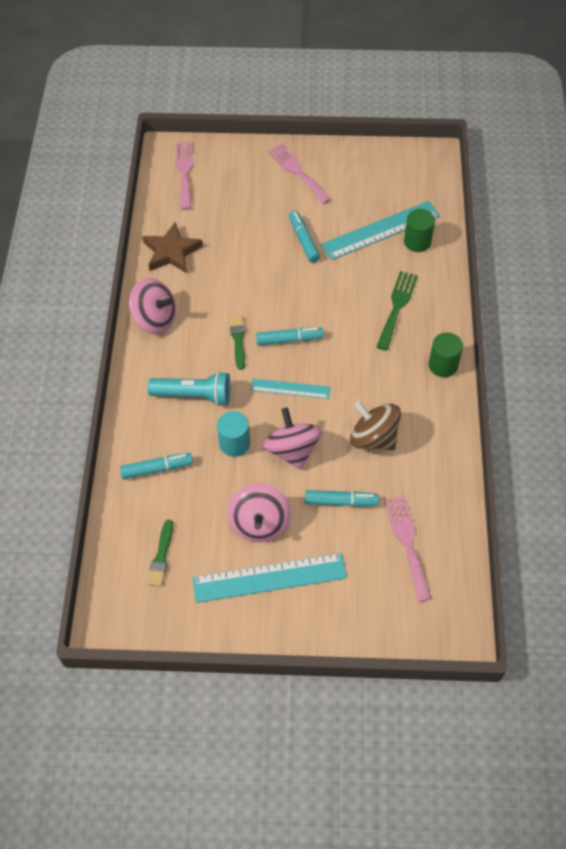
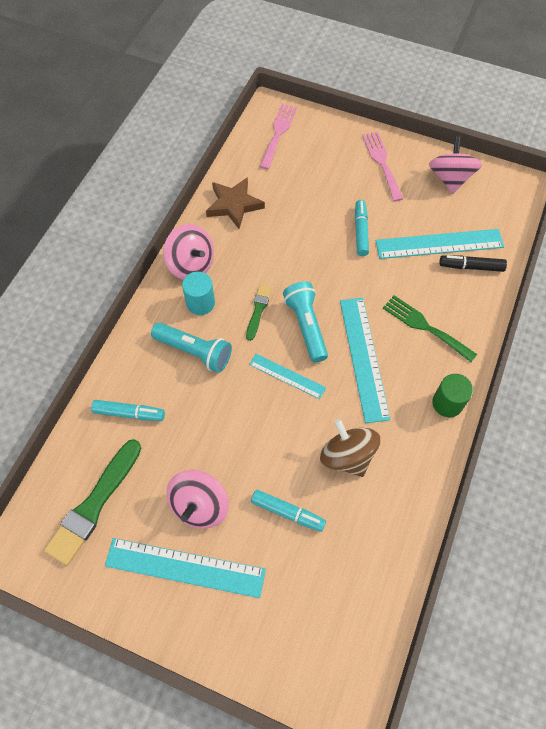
camera: 20 degrees right, 5 degrees up
(161, 556) = (94, 504): green brush -> green brush, size x1.88
(234, 443) = (211, 413): turquoise cylinder -> turquoise cylinder (200, 303)
(289, 340) = (306, 326): turquoise marker -> turquoise flashlight
(292, 450) = (263, 440): pink spinning top -> pink spinning top (450, 178)
(353, 351) = (363, 358): none -> turquoise ruler
(397, 306) = (425, 326): green fork -> green fork turned 90 degrees counterclockwise
(407, 542) = (336, 582): pink fork -> none
(417, 242) = (471, 267): green cylinder -> black marker

